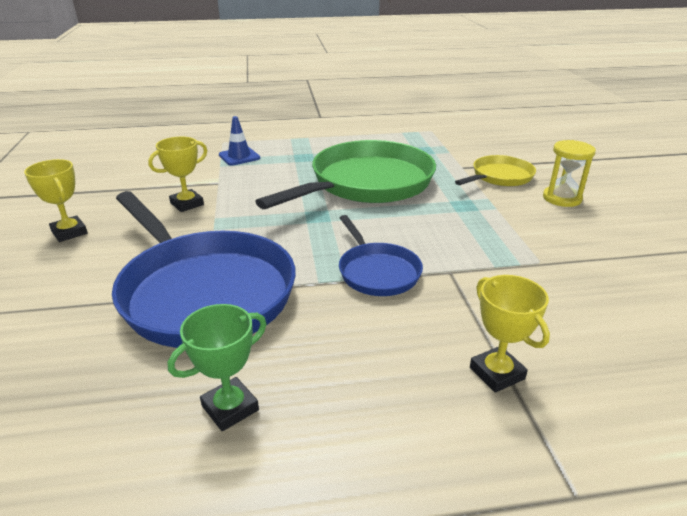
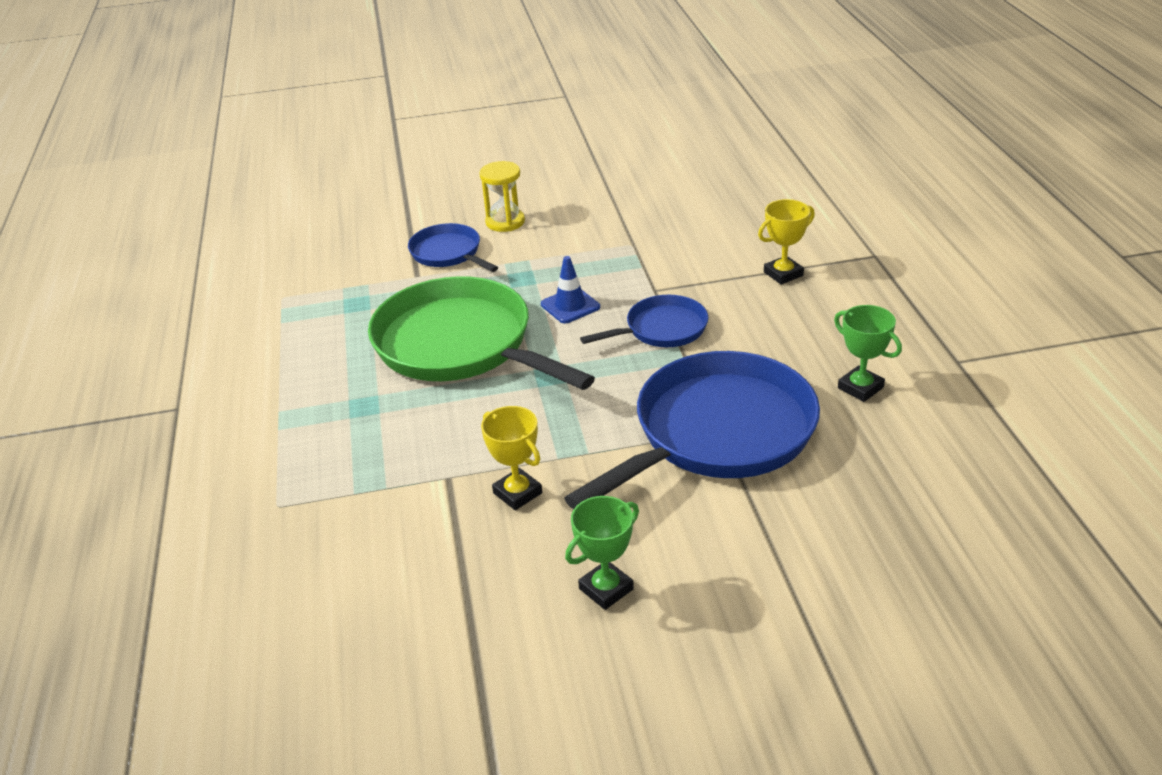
camera: 90 degrees left, 5 degrees up
(69, 232) = (606, 589): yellow trophy -> green trophy
(239, 156) = (349, 474): blue traffic cone -> blue traffic cone (570, 306)
(499, 177) = (448, 253): yellow pan -> blue pan

